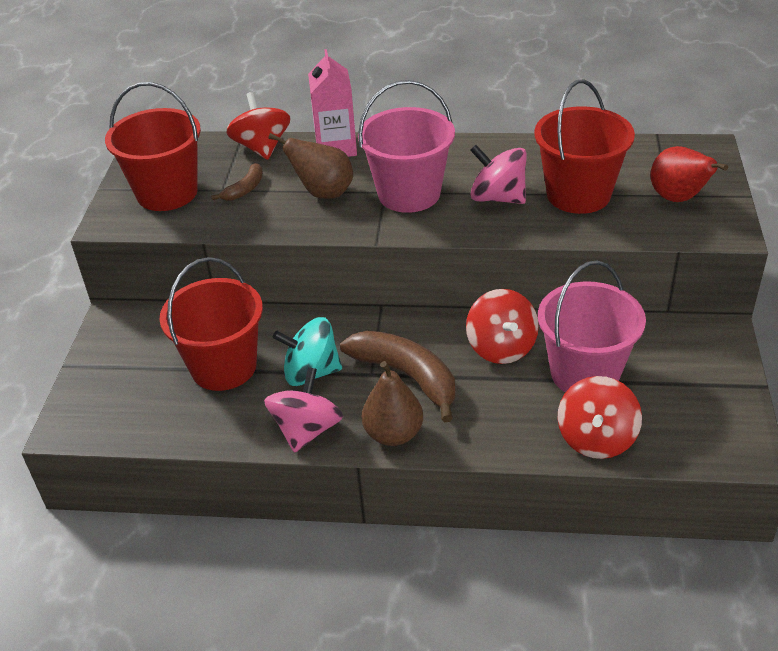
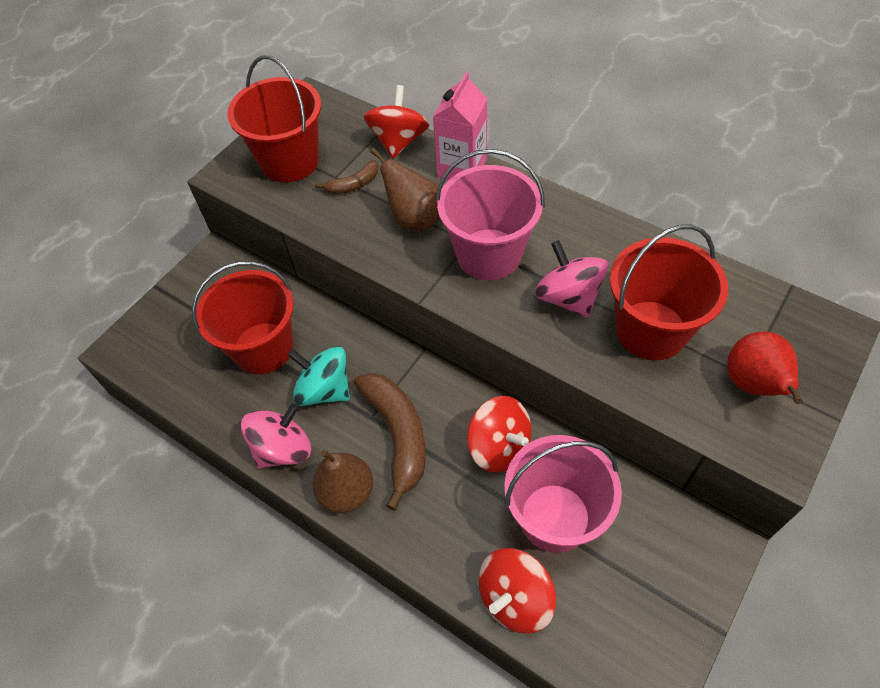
camera: 30 degrees right, 15 degrees up
(501, 347) = (499, 446): red spinning top -> red spinning top turned 60 degrees counterclockwise

